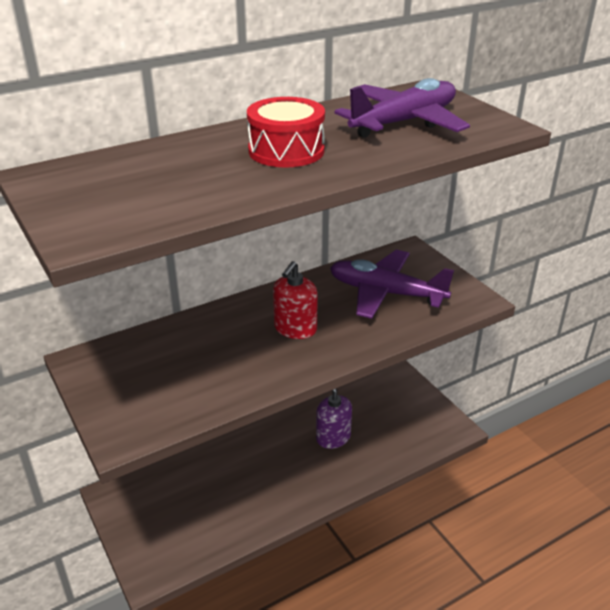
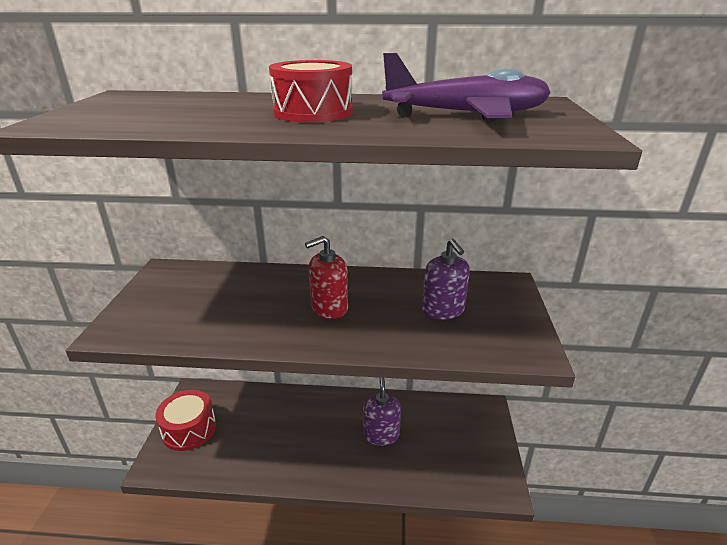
camera: 35 degrees right, 5 degrees down
(148, 527) = (189, 429): none -> red drum
(386, 293) = (443, 310): purple plane -> purple soap dispenser

